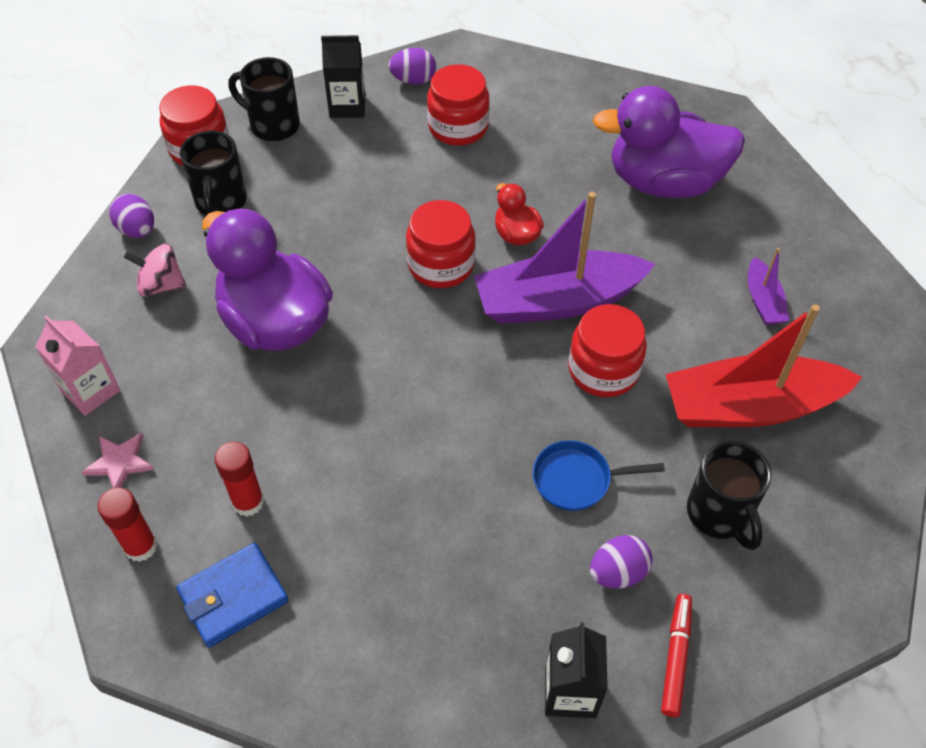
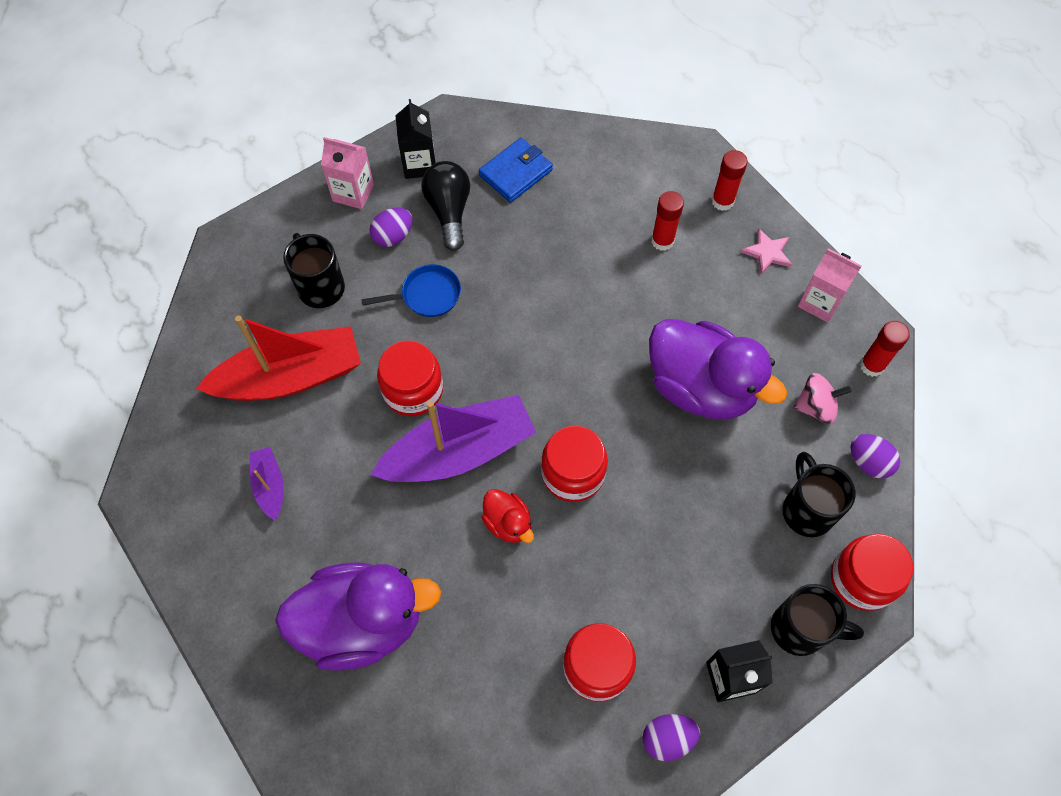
camera: 170 degrees right, 10 degrees up
(75, 314) = (872, 365): none -> red glue stick
(233, 597) = (647, 182): blue wallet -> blue wallet (515, 173)
(533, 599) = (449, 211): none -> black light bulb
(676, 657) = (353, 193): red marker -> pink carton

